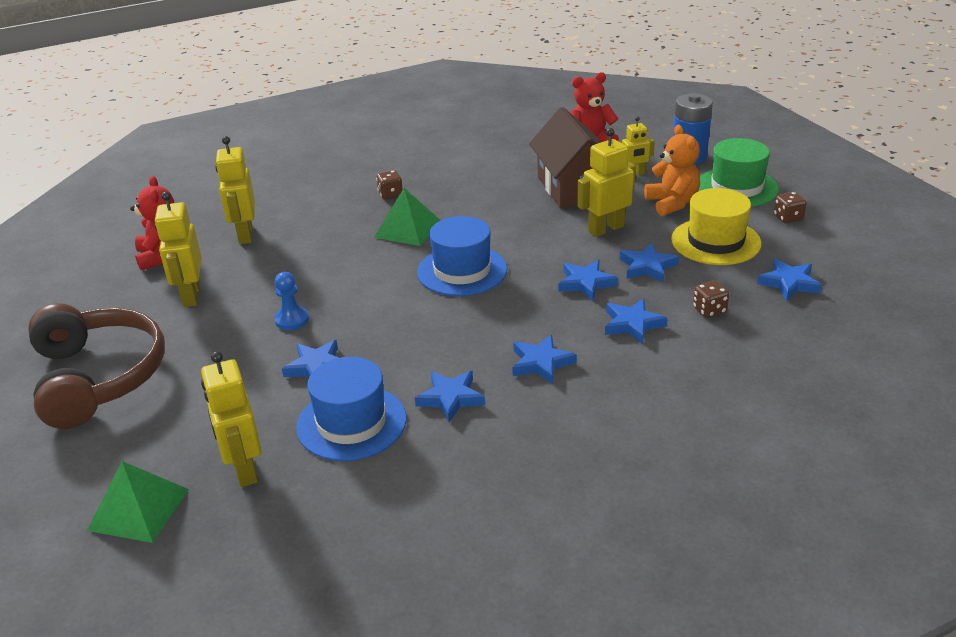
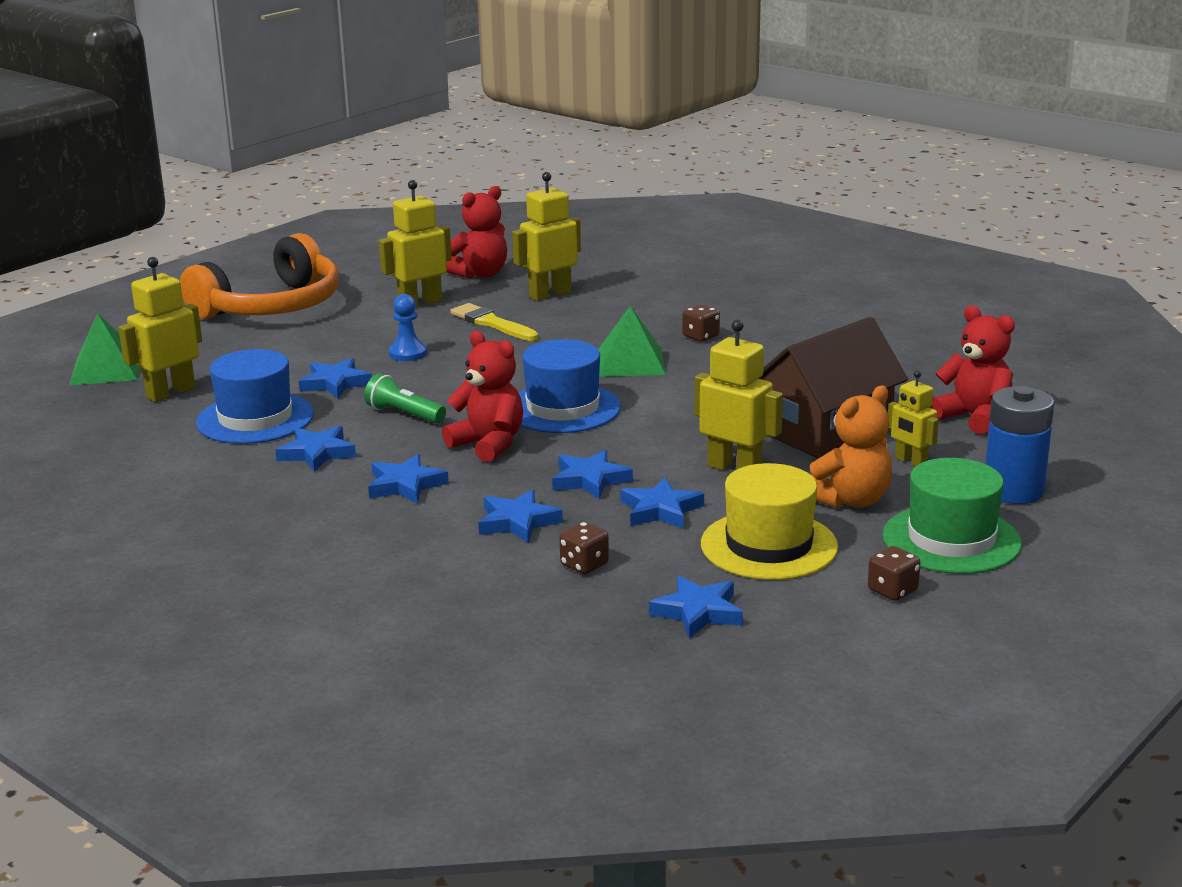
camera: 65 degrees right, 10 degrees down
(98, 377) = (271, 306): brown headphones -> orange headphones
(273, 270) = (491, 323): none -> yellow brush
(411, 342) = (404, 414): none -> green flashlight
(498, 313) = (488, 444): none -> red teddy bear

